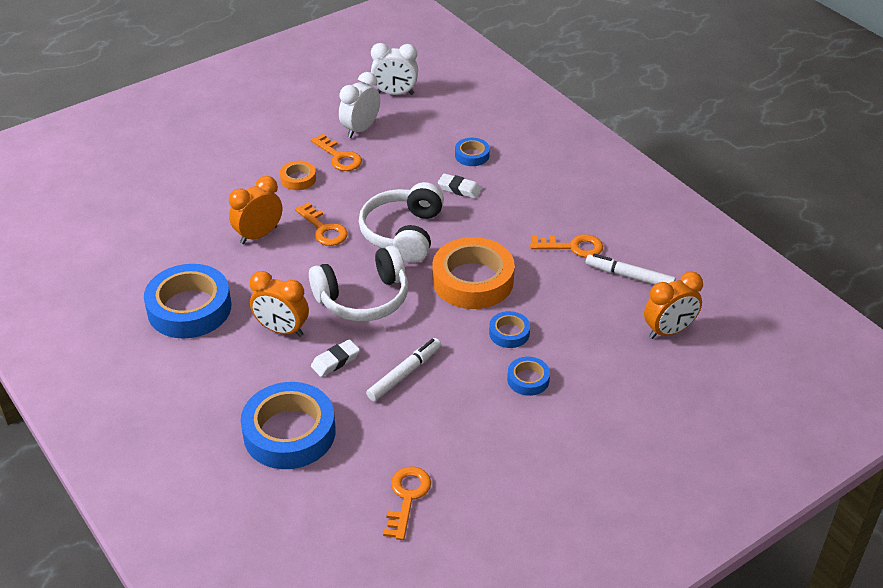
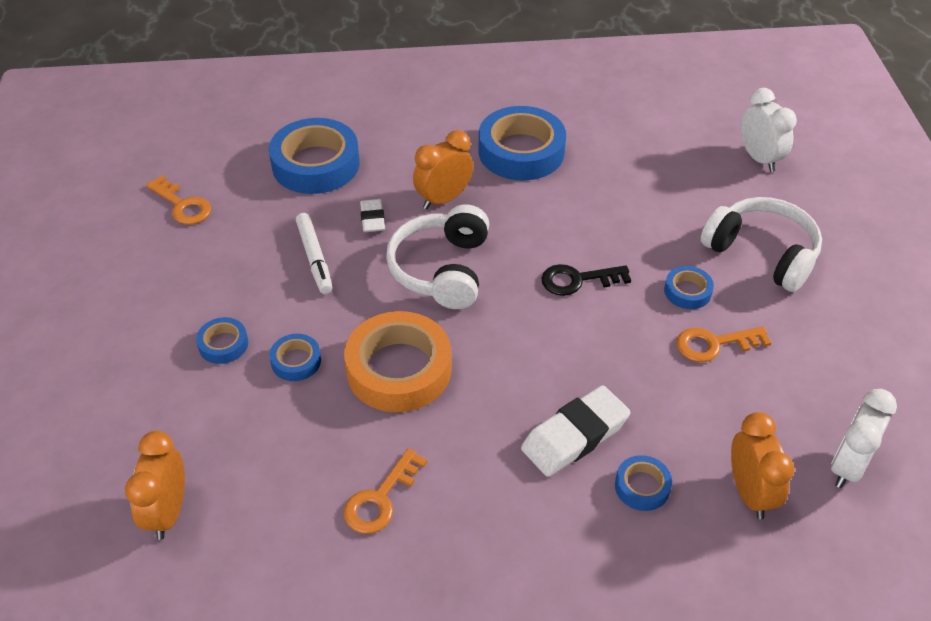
camera: 120 degrees right, 5 degrees up
(258, 235) = (601, 227): orange clock -> orange clock (750, 493)
(298, 179) = (687, 291): orange tape -> blue tape
(324, 229) = (578, 280): orange key -> black key
(360, 129) = (769, 389): white clock -> white clock (759, 158)
(403, 233) = (523, 344): white headphones -> white headphones (762, 253)
(459, 189) = (574, 436): white eraser -> white eraser, size x1.76
(629, 276) = (283, 529): white marker -> none

